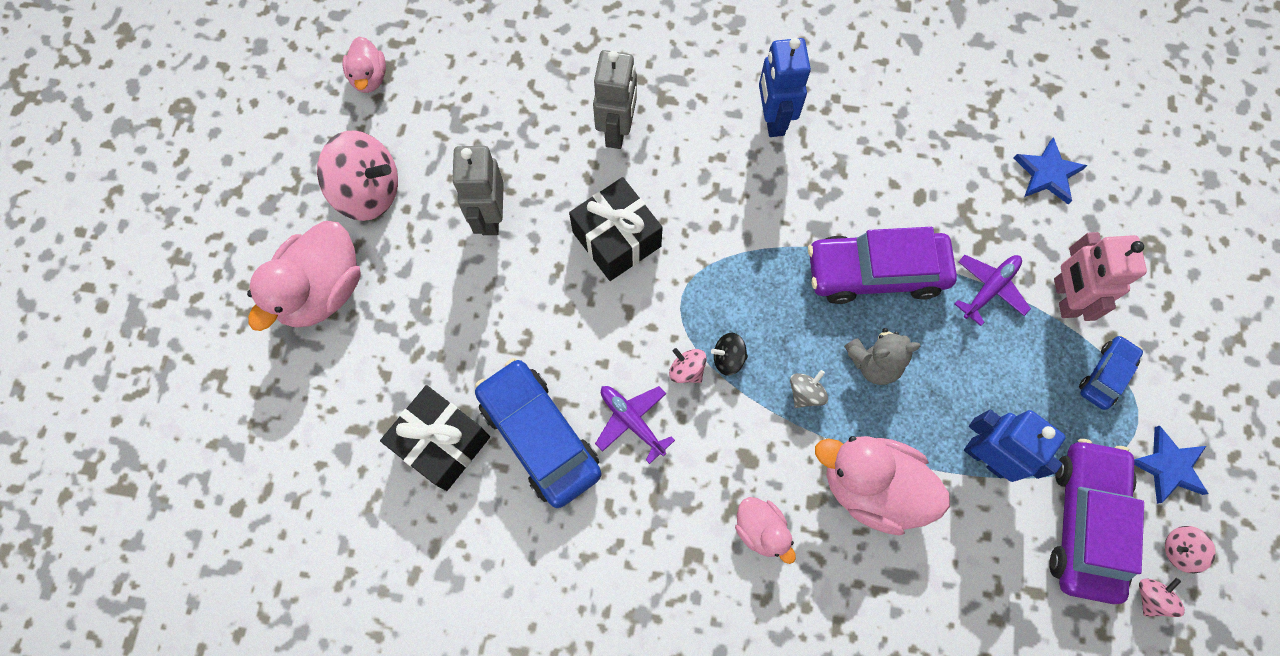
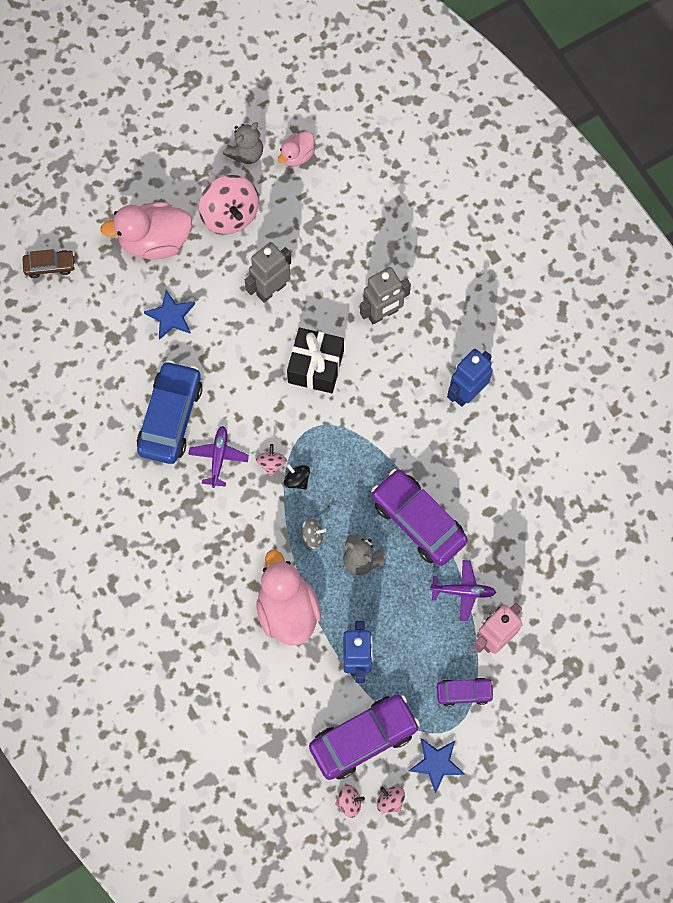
camera: 50 degrees right, 0 degrees up
(238, 427) = (50, 266): none -> brown car
(317, 122) = (246, 153): none -> grey teddy bear
(442, 443) = (126, 372): black gift -> none
(761, 530) = (215, 569): pink duck -> none
(1047, 173) = (570, 573): blue star -> blue star (171, 316)
(1105, 375) = (464, 692): blue car -> purple car

